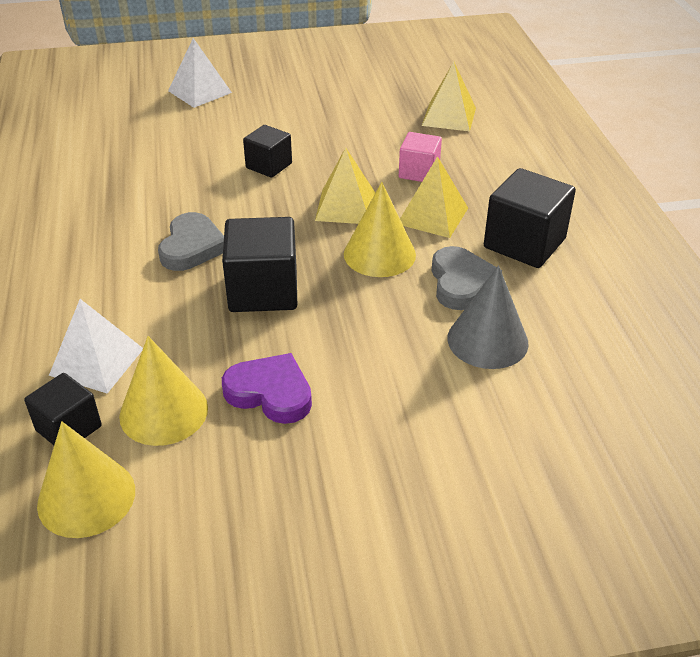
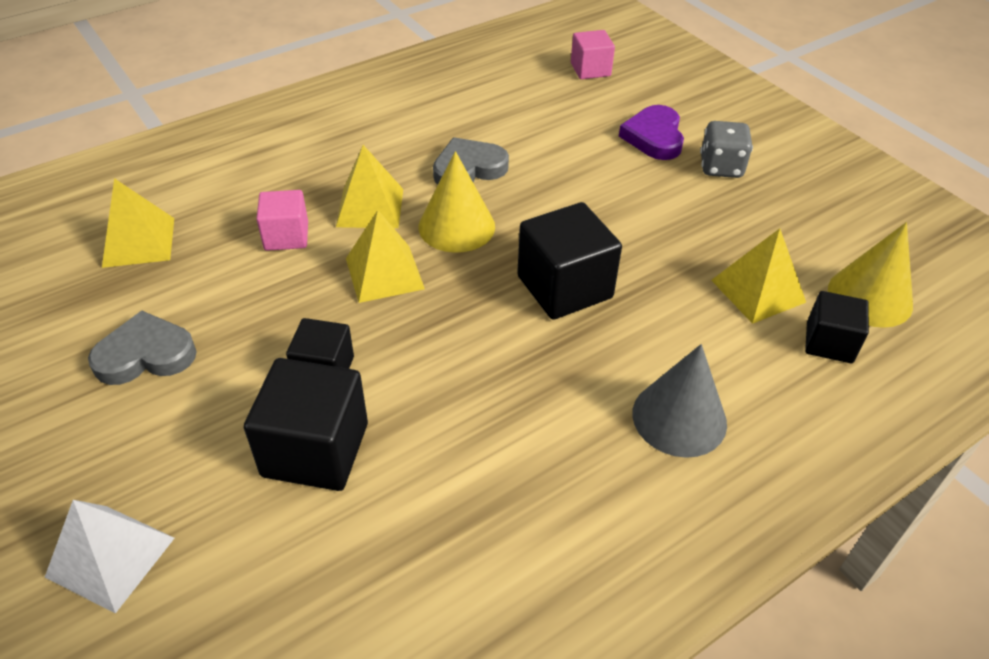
camera: 115 degrees left, 5 degrees up
(97, 361) = (748, 365): white pyramid -> none
(163, 411) = (758, 291): yellow cone -> yellow pyramid
(192, 247) = (532, 373): grey heart -> grey heart (145, 355)
(270, 393) = (684, 237): purple heart -> purple heart (654, 137)
(363, 481) = (721, 167): none -> grey dice
(487, 340) = (534, 142): grey cone -> grey cone (679, 418)
(524, 243) = (387, 145): black cube -> black cube (315, 450)
(637, 447) = (590, 69): none -> pink cube

